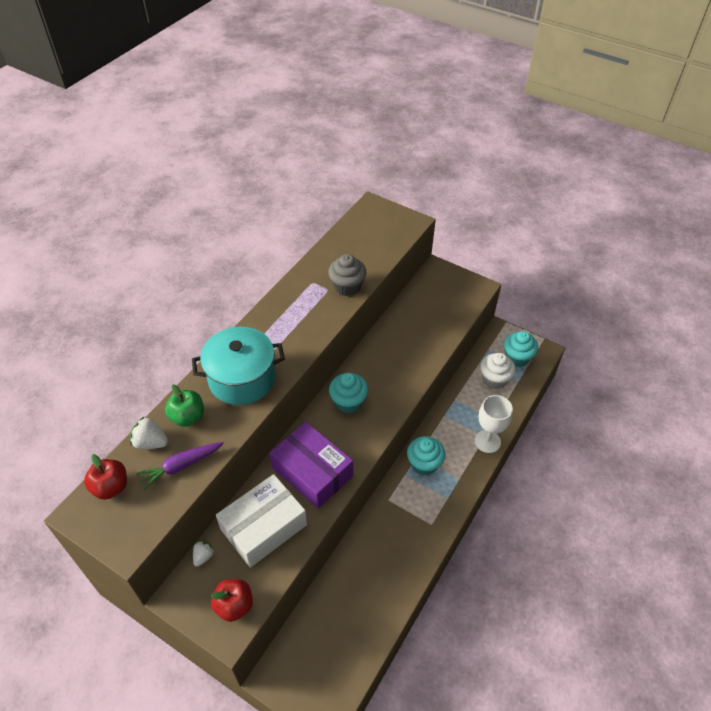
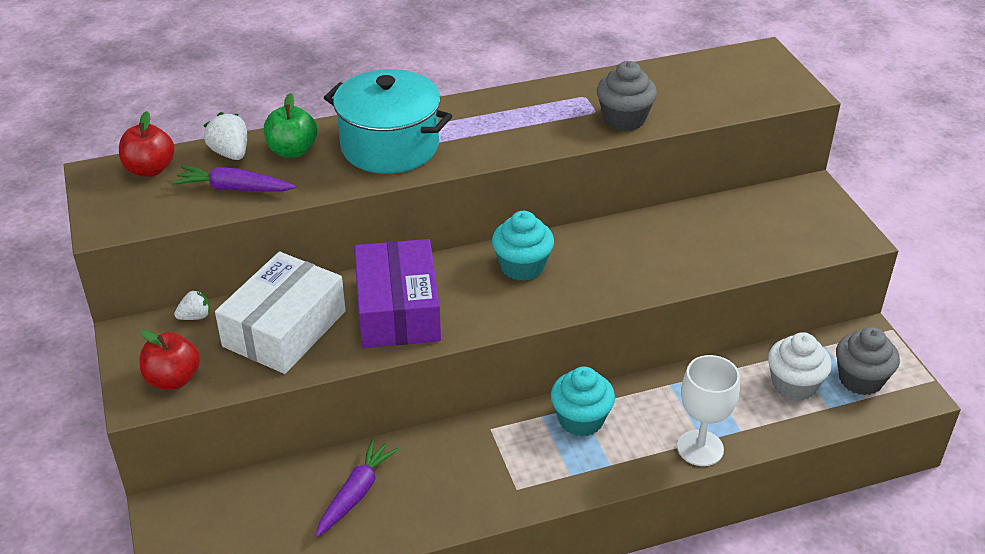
camera: 40 degrees right, 10 degrees down
(263, 527) = (285, 329): white box -> white box turned 60 degrees counterclockwise
(360, 586) = (356, 493): none -> purple carrot
(517, 358) = (860, 379): turquoise cupcake -> grey cupcake

